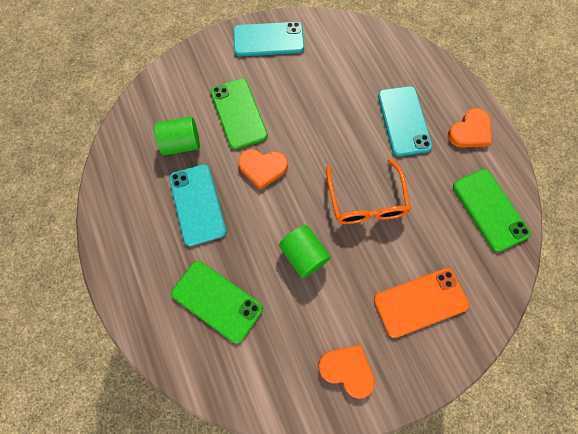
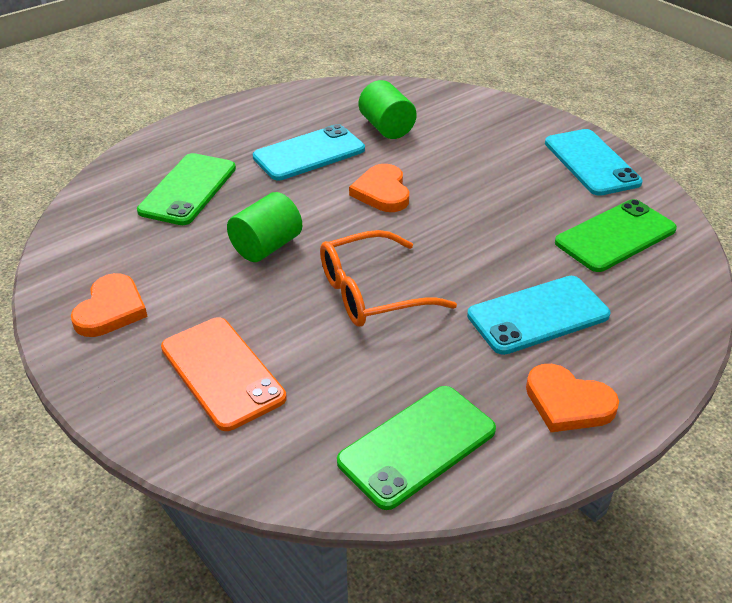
camera: 75 degrees right, 30 degrees down
(238, 114) = (454, 159): green phone -> green phone (615, 236)

